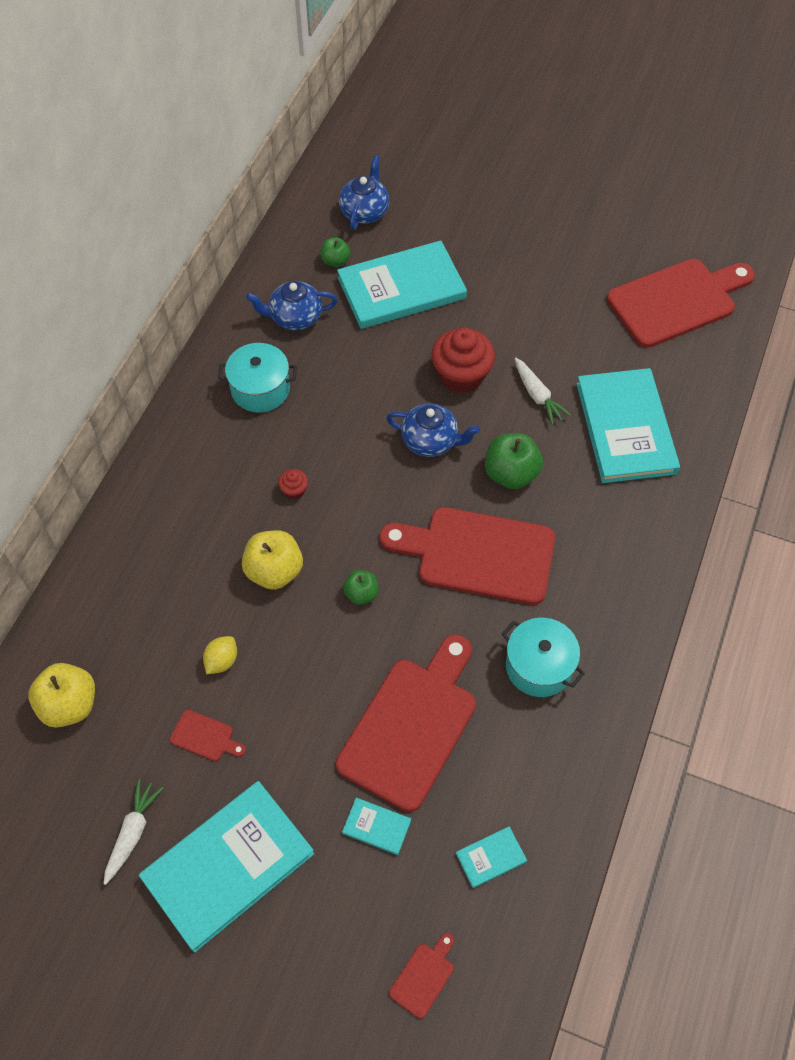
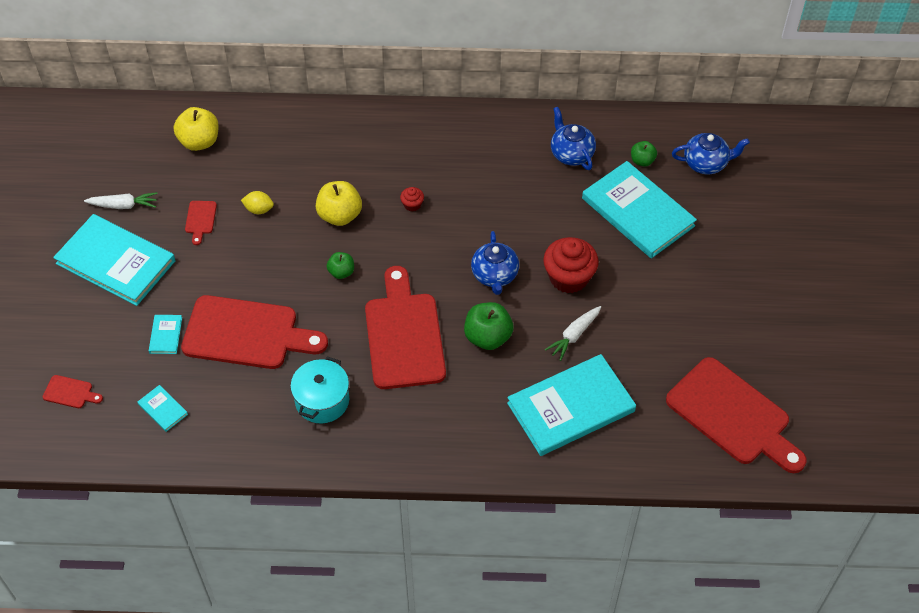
camera: 70 degrees right, 5 degrees down
(260, 389) = (493, 155): turquoise pot -> none

